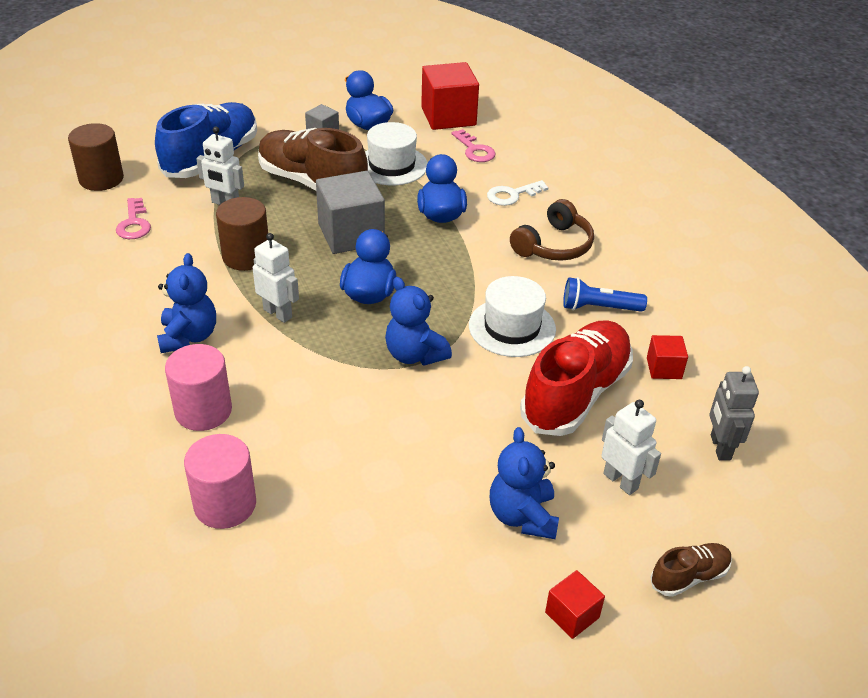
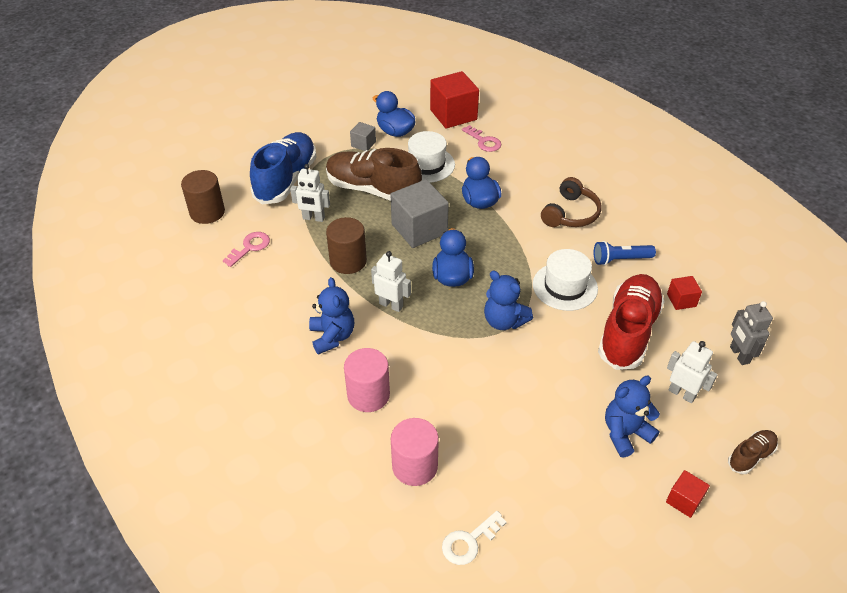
camera: 10 degrees left, 5 degrees up
(134, 223) = (250, 247): pink key -> pink key turned 120 degrees counterclockwise
(512, 195) = (525, 176): white key -> white key (469, 541)
(522, 516) = (625, 433): blue teddy bear -> blue teddy bear turned 75 degrees clockwise

